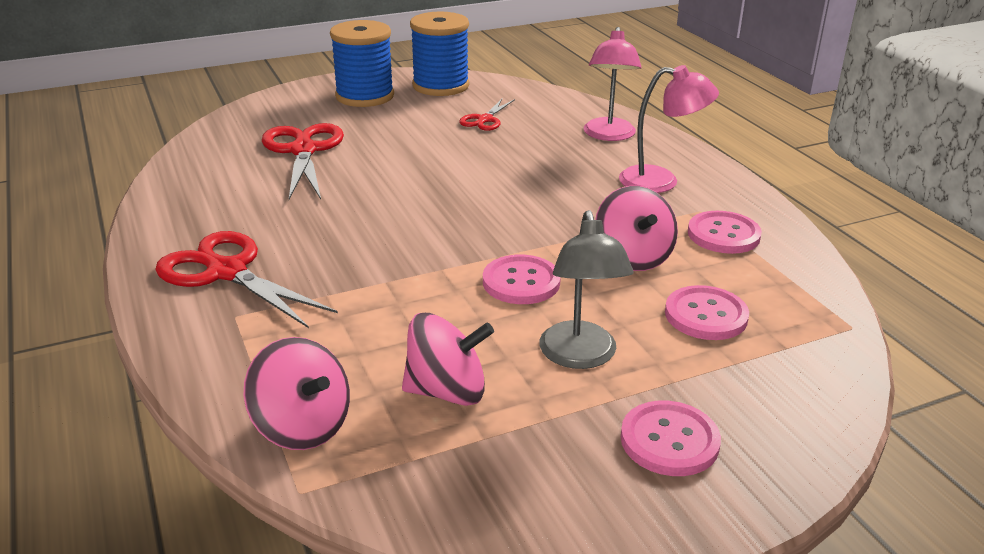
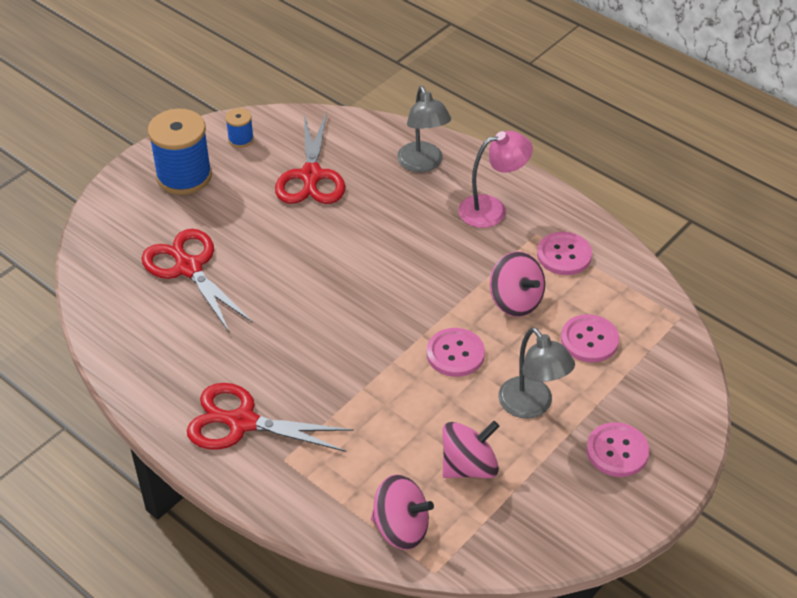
camera: 25 degrees left, 15 degrees up
(440, 86) = (241, 139): blue spool -> blue spool, size x0.48
(485, 120) = (311, 176): red scissors -> red scissors, size x1.85
(609, 135) = (423, 164): pink lamp -> grey lamp

